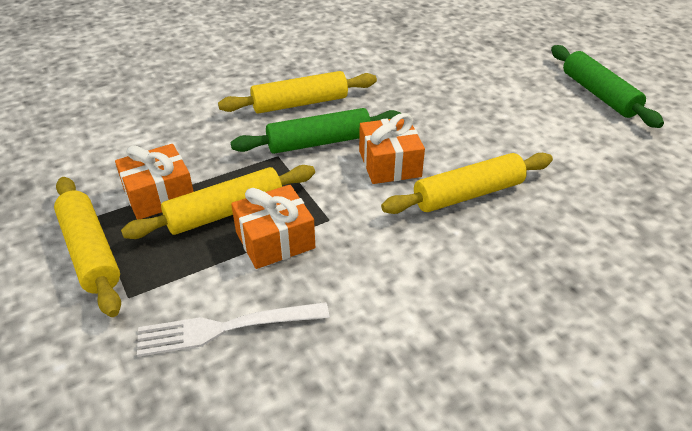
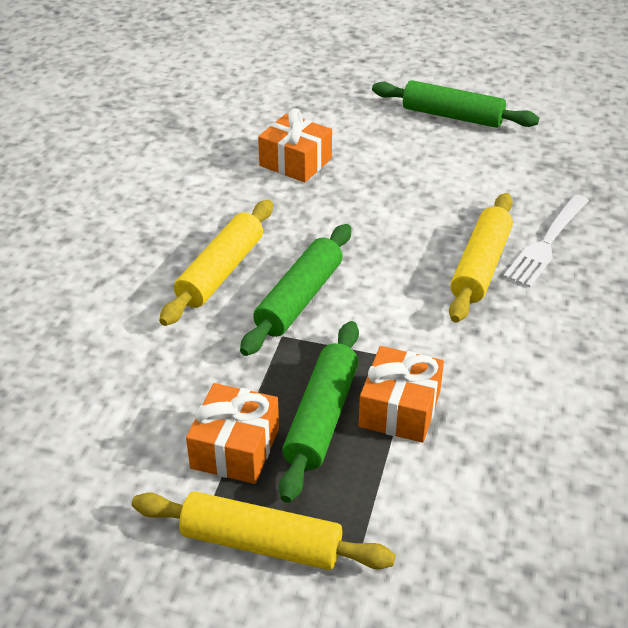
camera: 45 degrees left, 0 degrees up
(225, 212) = (321, 417): yellow rolling pin -> green rolling pin
(226, 328) = (474, 503): white fork -> white fork (547, 243)
(389, 164) = (387, 279): orange gift -> orange gift (295, 162)

